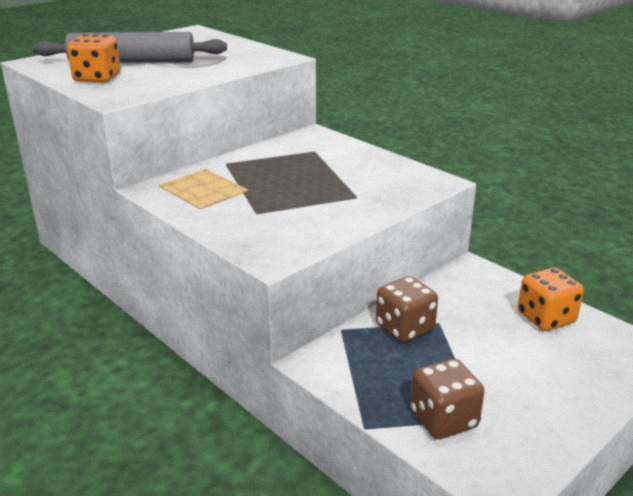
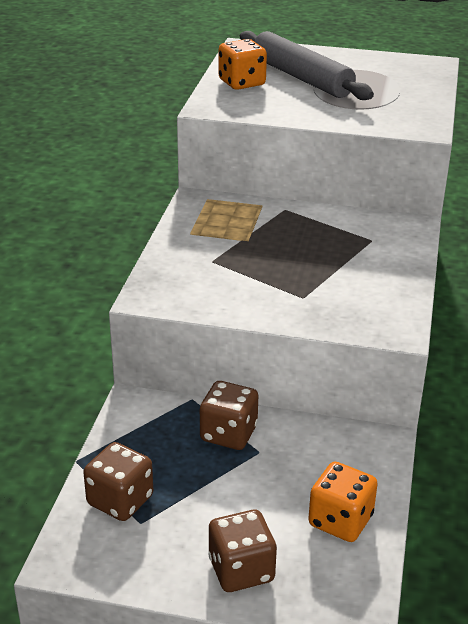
camera: 55 degrees right, 5 degrees up
(574, 385) = (241, 570): none -> brown dice

